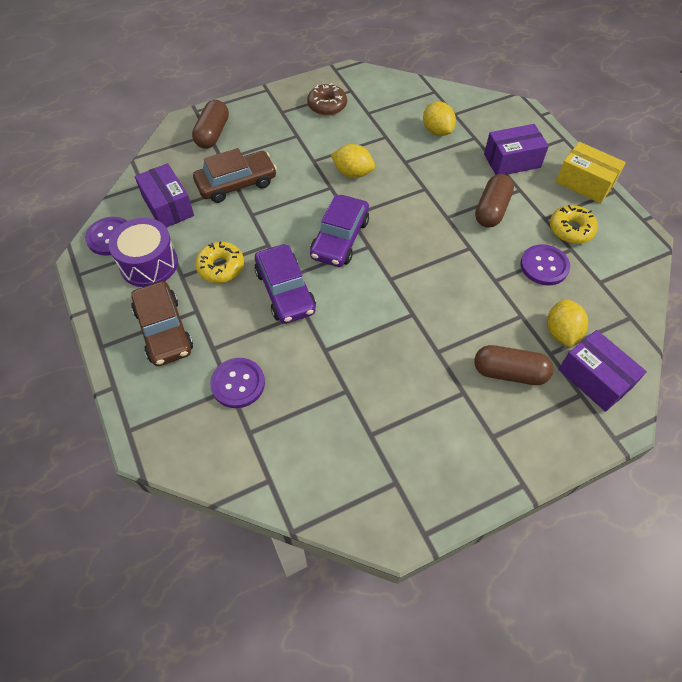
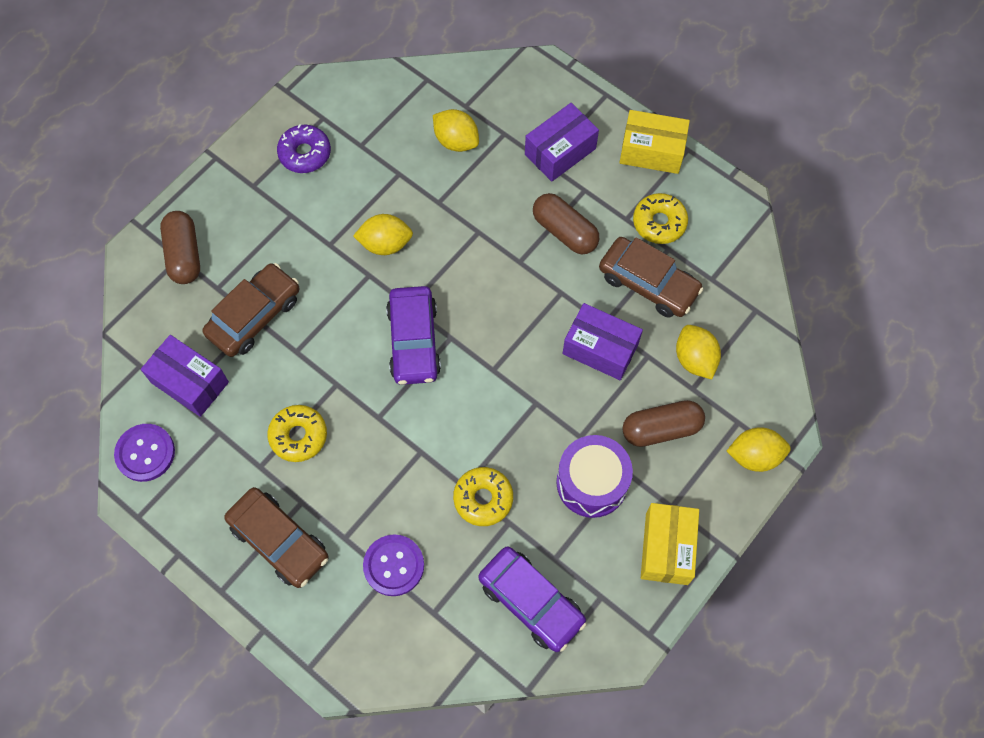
camera: 25 degrees left, 10 degrees up
(149, 264) = (213, 468): purple drum -> purple drum (592, 483)
(285, 291) = (386, 435): purple car -> purple car (531, 601)
(327, 105) = (305, 153): brown donut -> purple donut
(335, 365) = (483, 499): none -> yellow donut
(473, 468) = (667, 548): none -> yellow box
(491, 210) = (564, 231): brown capsule -> brown capsule turned 45 degrees counterclockwise
(544, 266) = (648, 283): purple button -> brown car
(585, 426) = (754, 456): none -> yellow lemon
(594, 378) = (745, 399): purple box -> purple box (600, 349)

